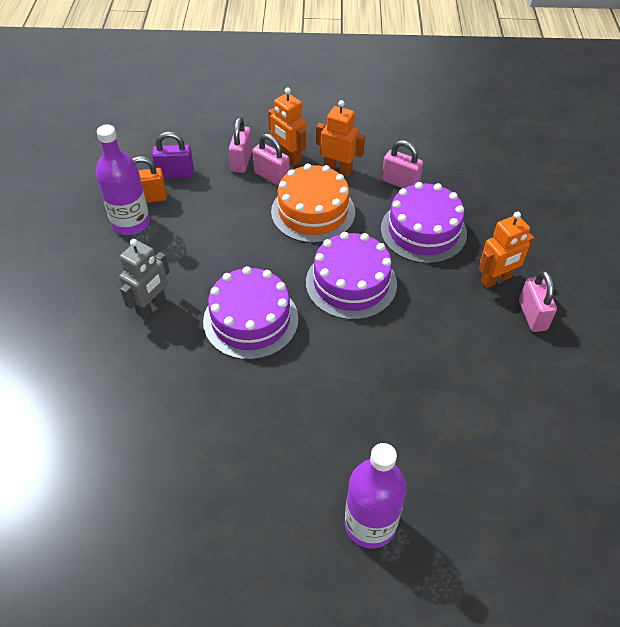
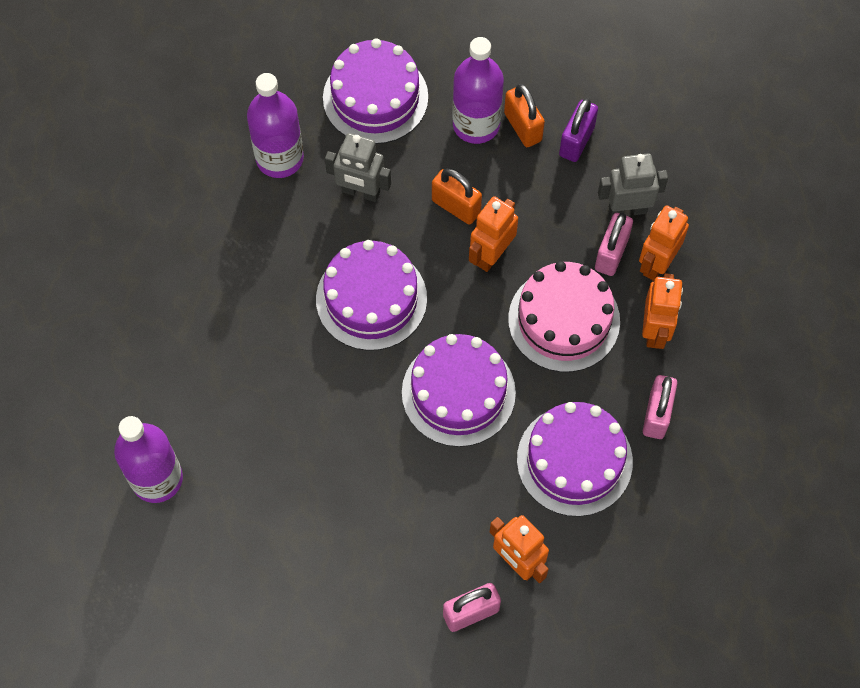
camera: 75 degrees right, 15 degrees up
(70, 278) = (375, 97): none -> purple cake
(89, 355) = (279, 158): none -> purple bottle
(175, 173) = (576, 141): purple padlock -> purple padlock turned 45 degrees clockwise
(194, 250) = (456, 207): none -> orange padlock
(241, 161) = (627, 209): pink padlock -> grey robot
(244, 239) = (491, 255): none -> orange robot
(313, 212) = (564, 320): orange cake -> pink cake

